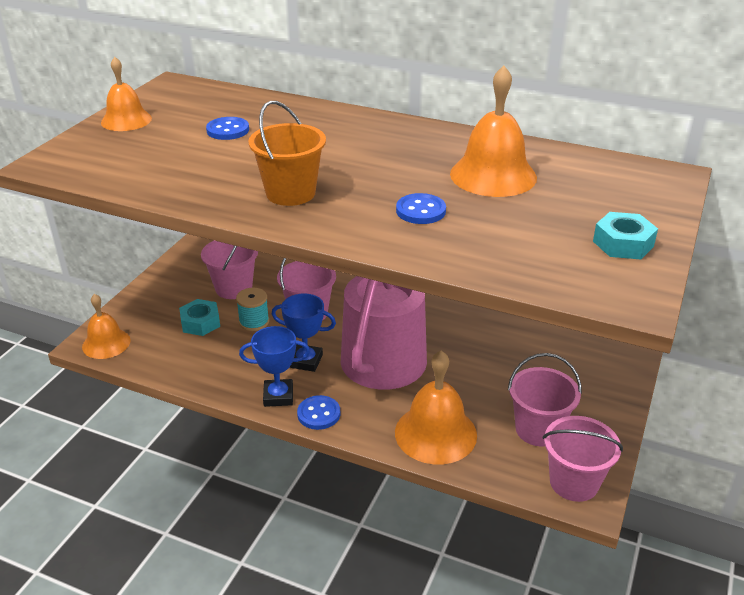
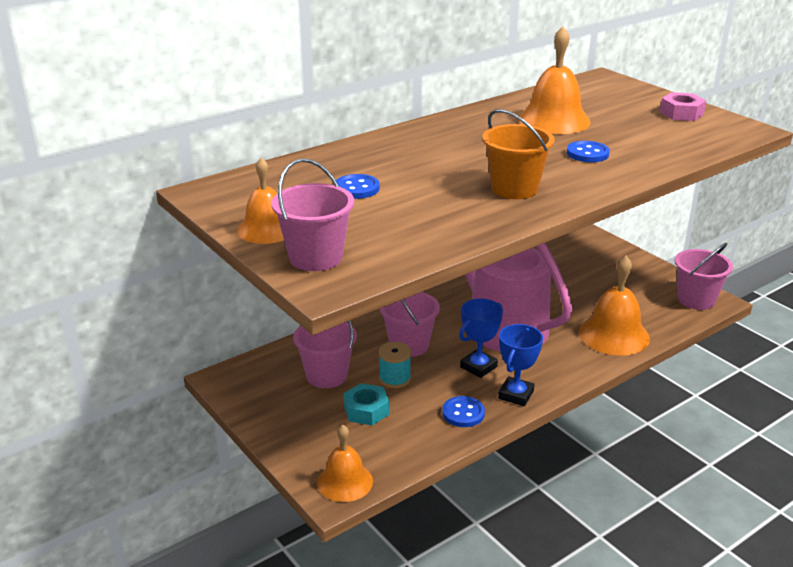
camera: 60 degrees left, 5 degrees down
(319, 414) = (554, 381): blue button -> blue button (463, 413)
(538, 429) = (636, 293): pink bucket -> pink bucket (315, 257)
(623, 244) = (681, 113): turquoise nut -> pink nut

